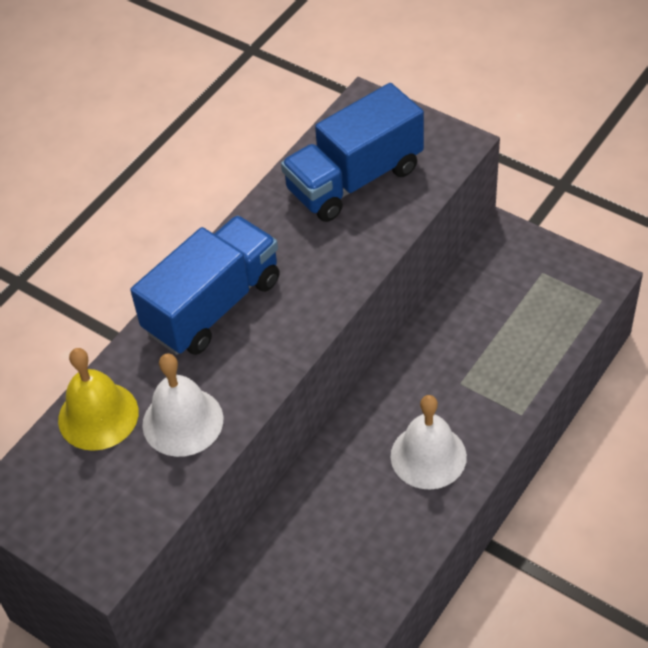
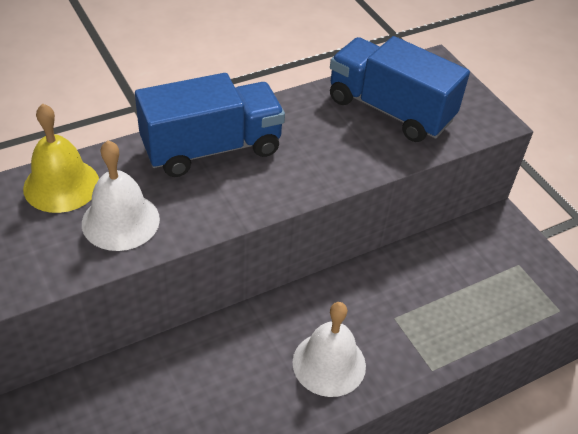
camera: 20 degrees right, 5 degrees down
(354, 179) = (390, 110): blue truck -> blue truck turned 45 degrees clockwise

